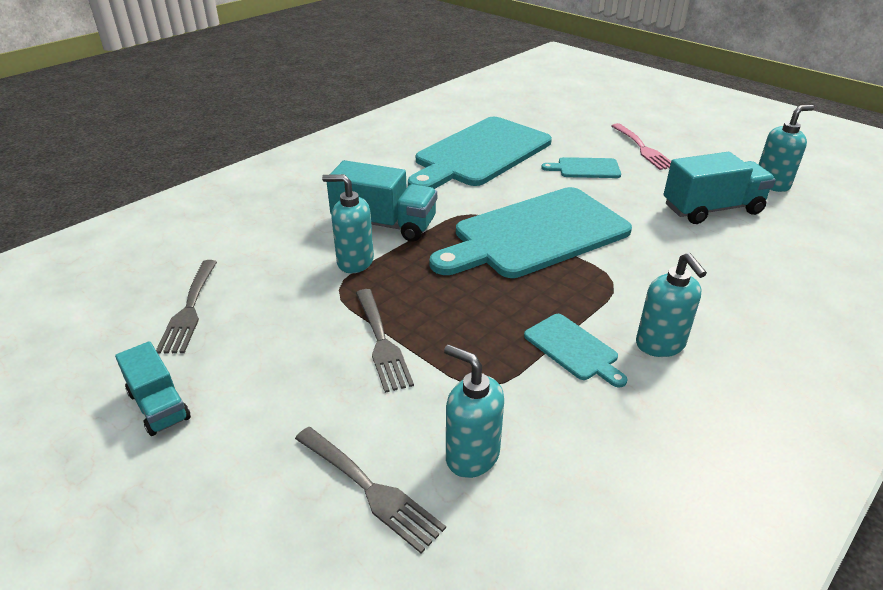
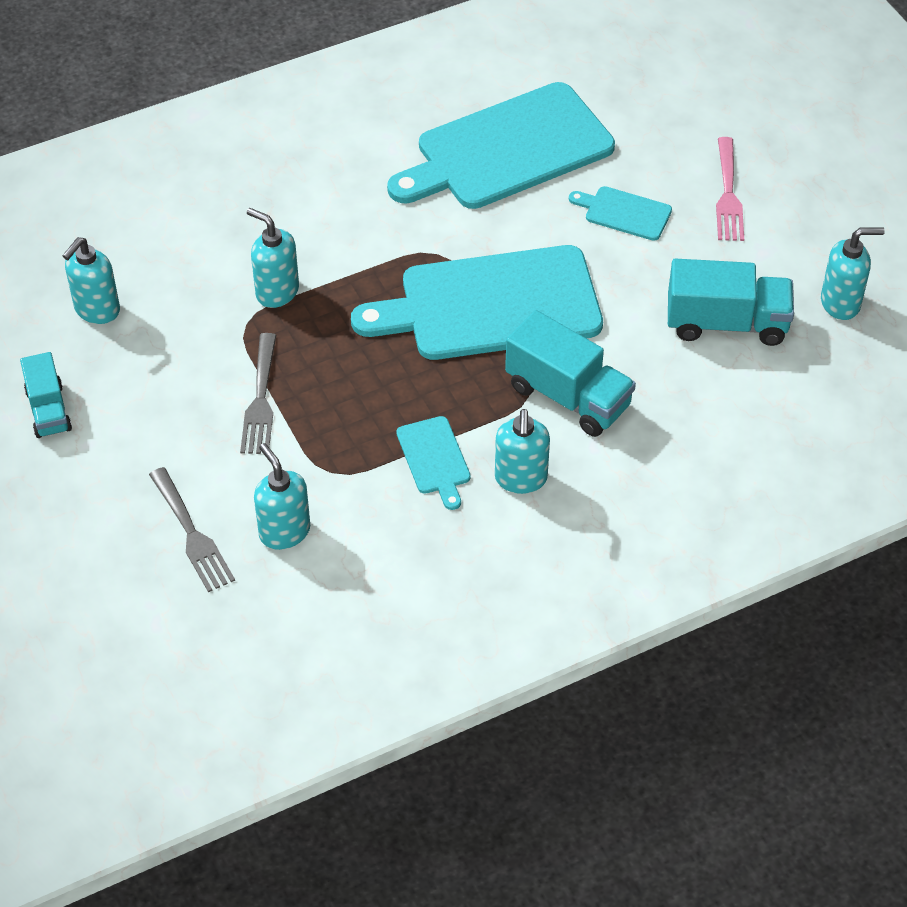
camera: 20 degrees right, 15 degrees up
(189, 309) = (97, 310): grey fork -> turquoise soap dispenser
(384, 224) = (332, 244): turquoise truck -> turquoise truck (568, 396)

